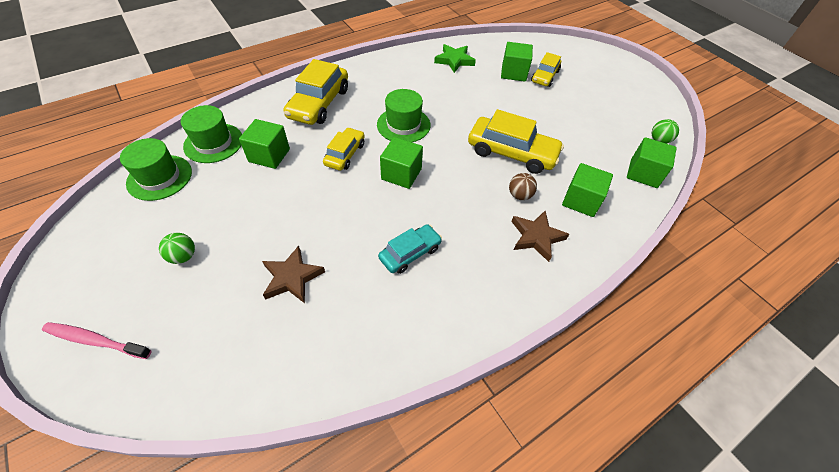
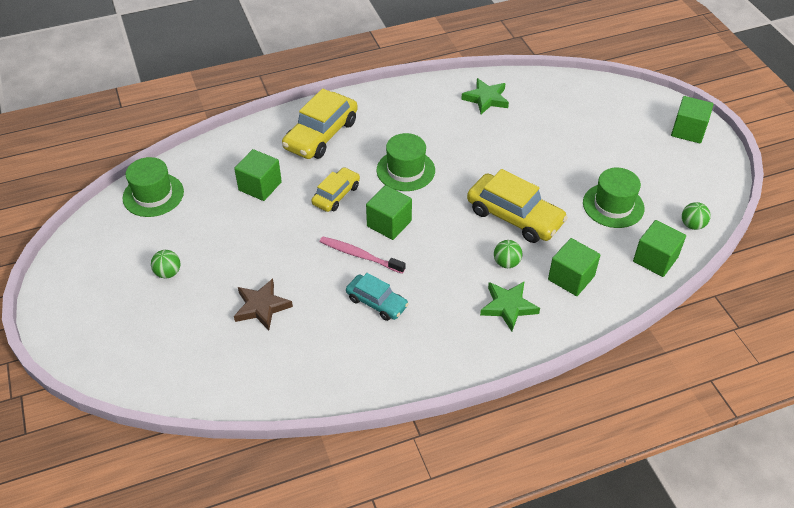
camera: 15 degrees right, 5 degrees down
(95, 340) = (91, 331): pink toothbrush -> pink toothbrush (360, 255)
(213, 143) = (207, 166): green hat -> green hat (613, 205)
(410, 253) = (376, 302): turquoise car -> turquoise car turned 60 degrees clockwise
(513, 73) = (551, 122): green cube -> green cube (688, 131)
(519, 195) = (506, 263): brown ball -> green ball
(536, 237) = (508, 307): brown star -> green star
(544, 76) = (588, 131): yellow car -> none

